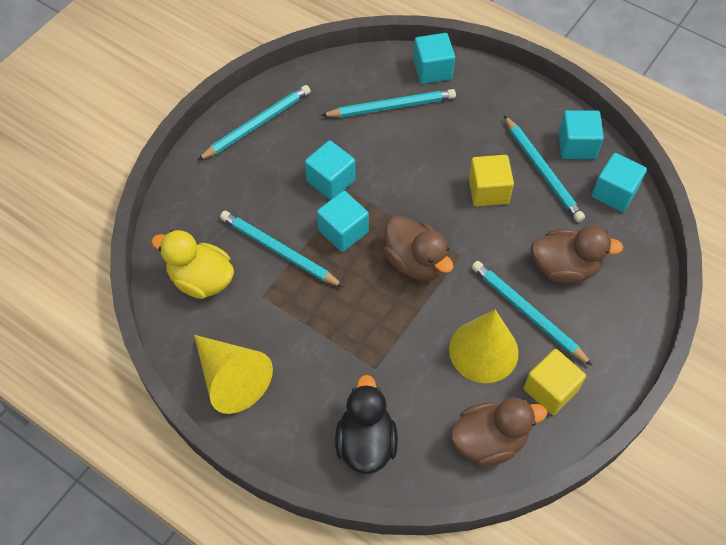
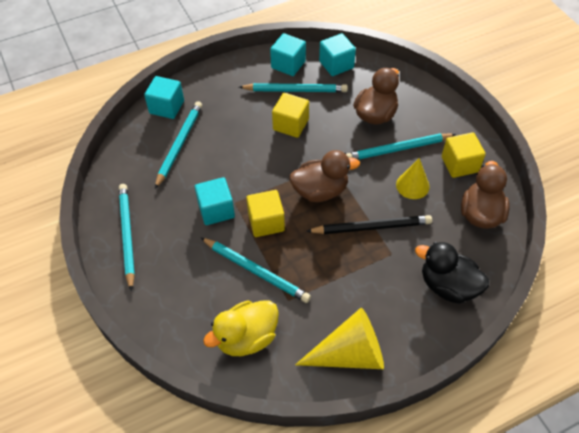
camera: 60 degrees left, 5 degrees down
(279, 251) = (255, 271): turquoise pencil -> turquoise pencil turned 120 degrees counterclockwise
(343, 231) = (266, 222): turquoise cube -> yellow cube
(398, 333) = (371, 227): none -> black pencil
(483, 350) = (412, 185): yellow cone -> yellow cone, size x0.63

